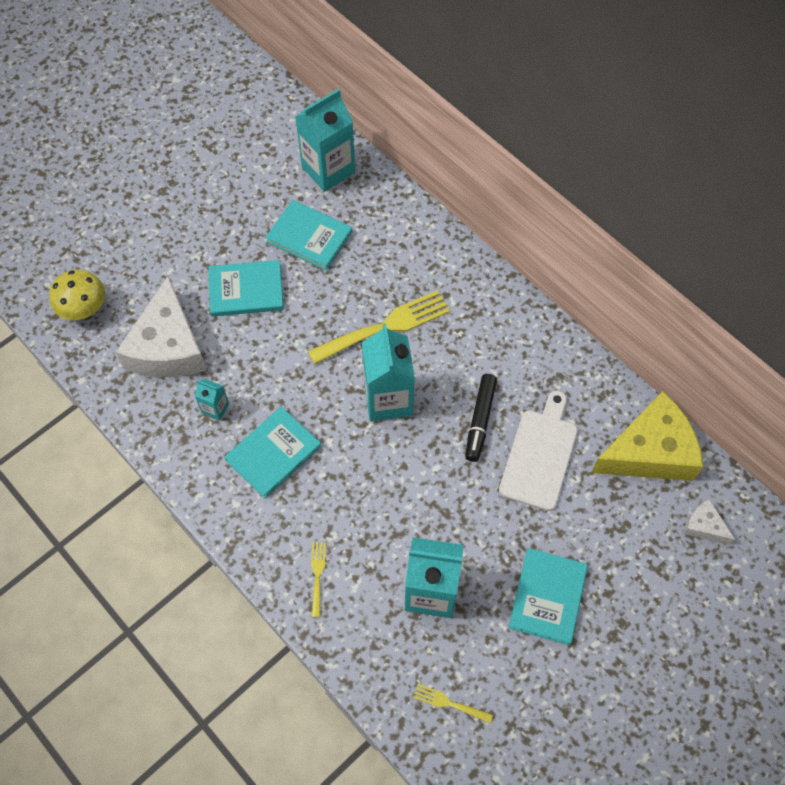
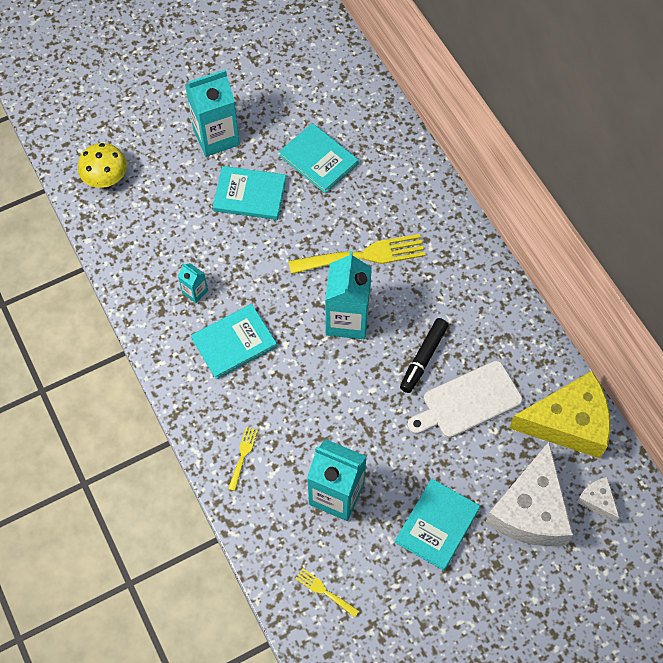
camera: 15 degrees right, 0 degrees up
(168, 347) = (169, 229): white cheese -> white cheese (530, 510)
(328, 170) = (352, 103): turquoise carton -> turquoise carton (216, 137)
(540, 455) = (468, 401): white cutting board -> white cutting board turned 150 degrees counterclockwise

